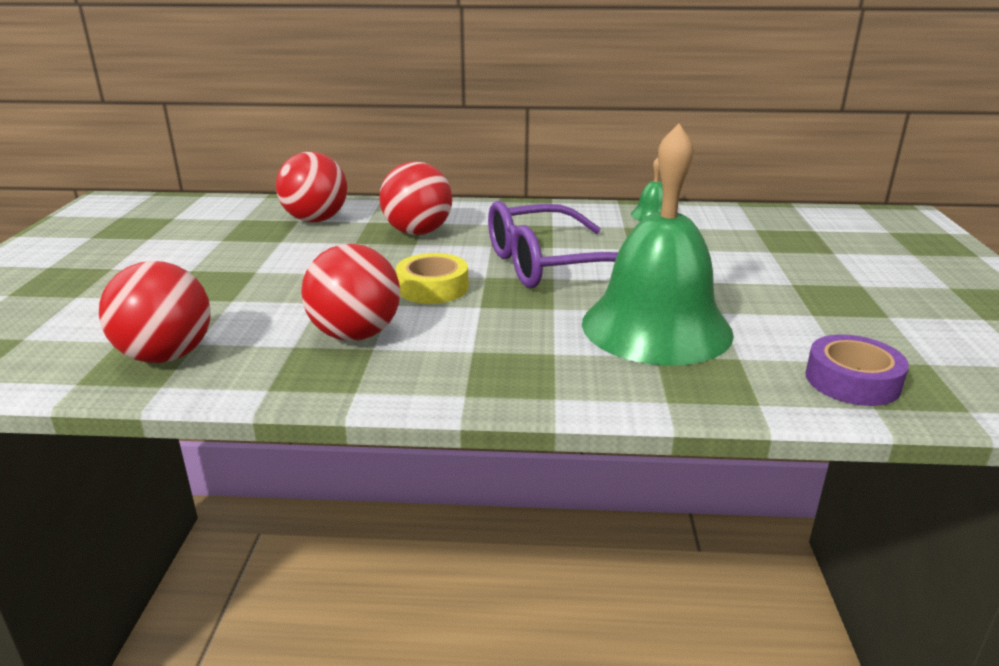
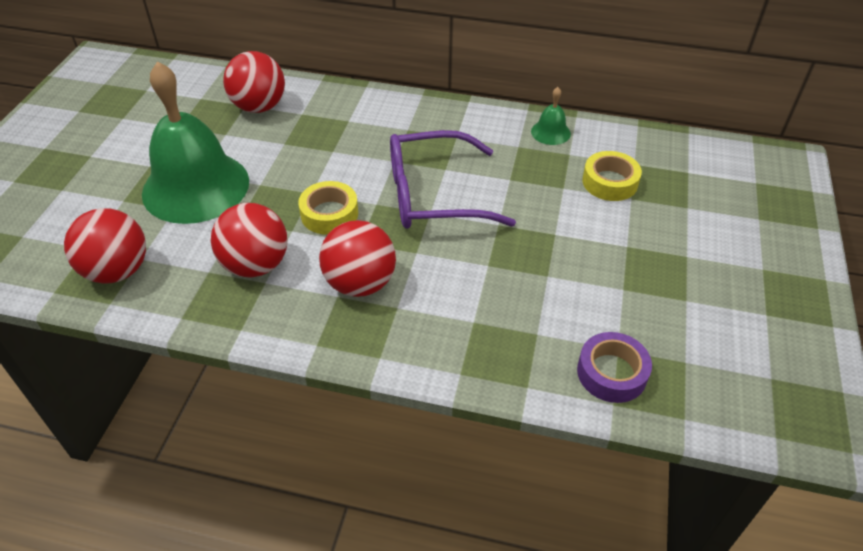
camera: 10 degrees right, 20 degrees up
(417, 232) = (338, 135): red ball -> red ball (360, 283)
(656, 327) = (488, 288): green bell -> green bell (196, 187)
(739, 242) = (610, 182): none -> yellow tape

